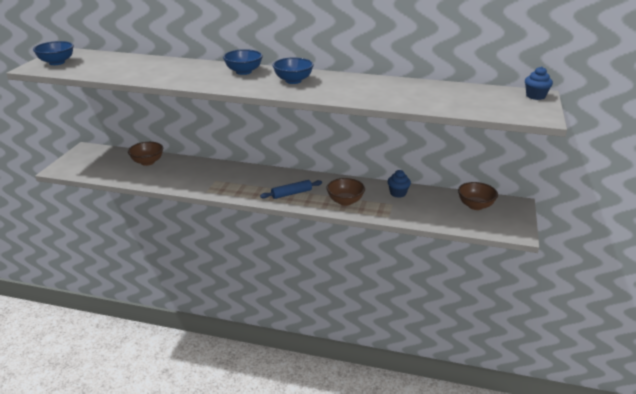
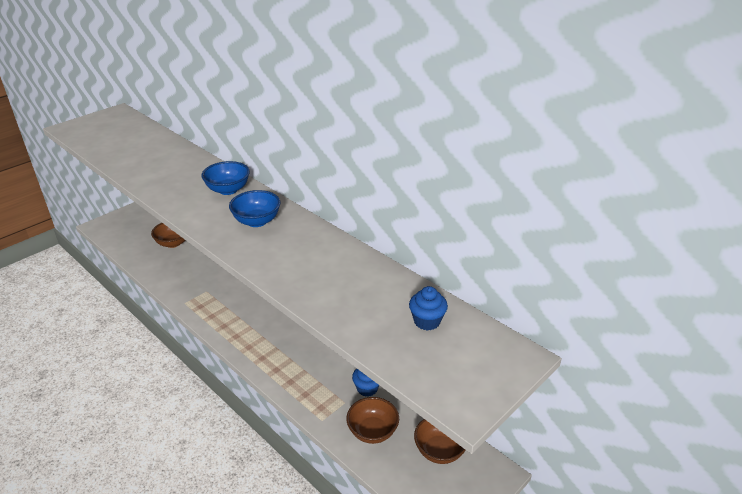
camera: 30 degrees right, 5 degrees up
(57, 62) = (93, 126): blue bowl -> none
(291, 193) = (257, 340): blue rolling pin -> none
(345, 201) = (299, 375): brown bowl -> brown bowl (372, 431)
(535, 96) = (510, 357): blue cupcake -> blue cupcake (427, 321)

